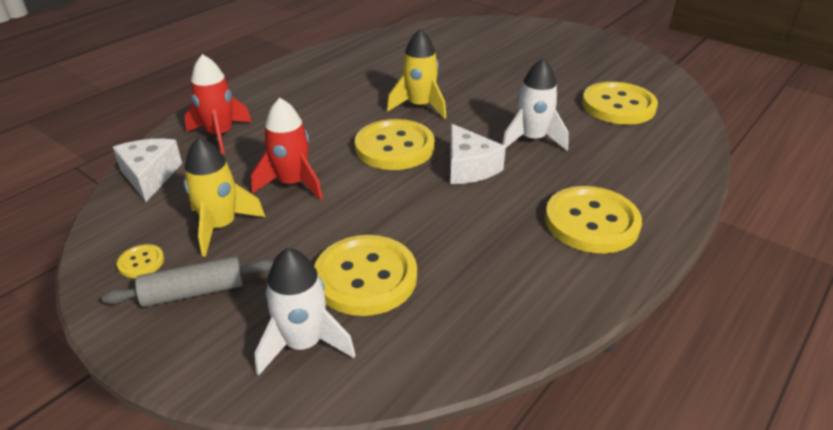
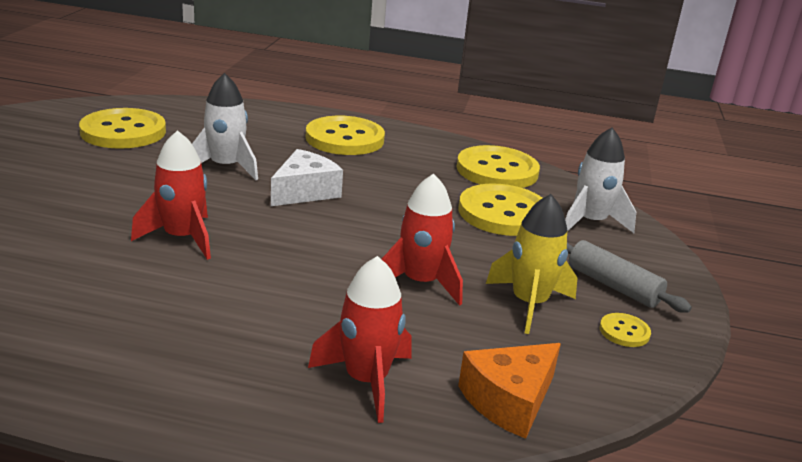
camera: 120 degrees left, 10 degrees down
(150, 176) = (509, 401): white cheese -> orange cheese
(394, 147) = (296, 237): yellow button -> yellow button (497, 170)
(419, 106) = (182, 238): yellow rocket -> red rocket

